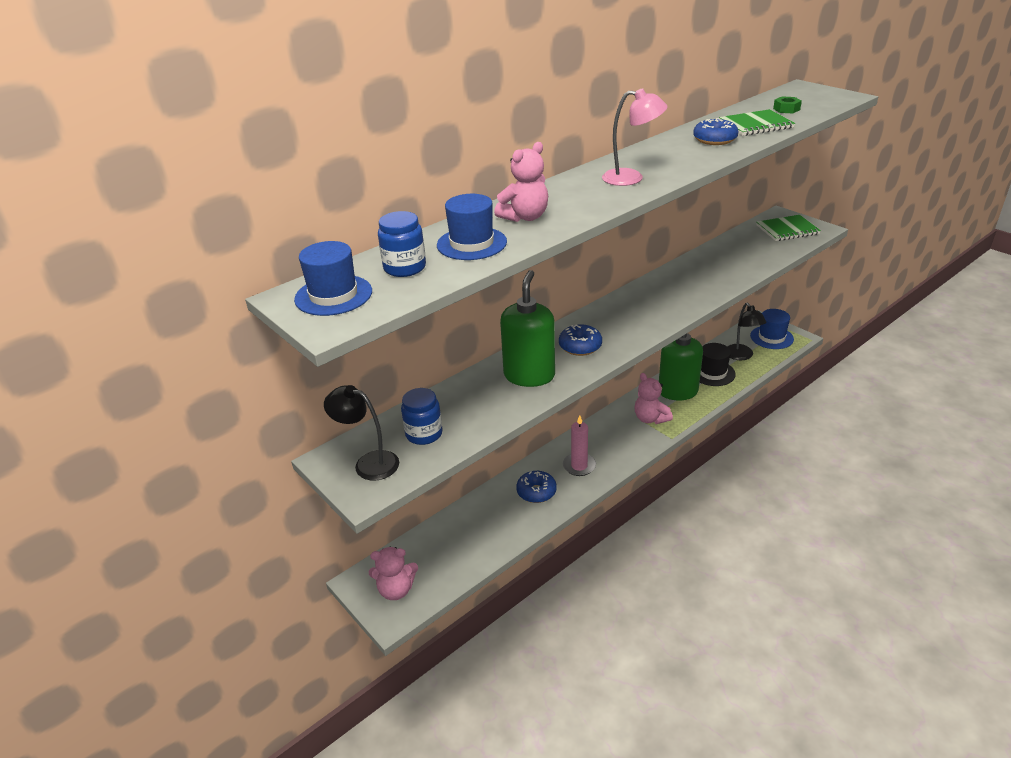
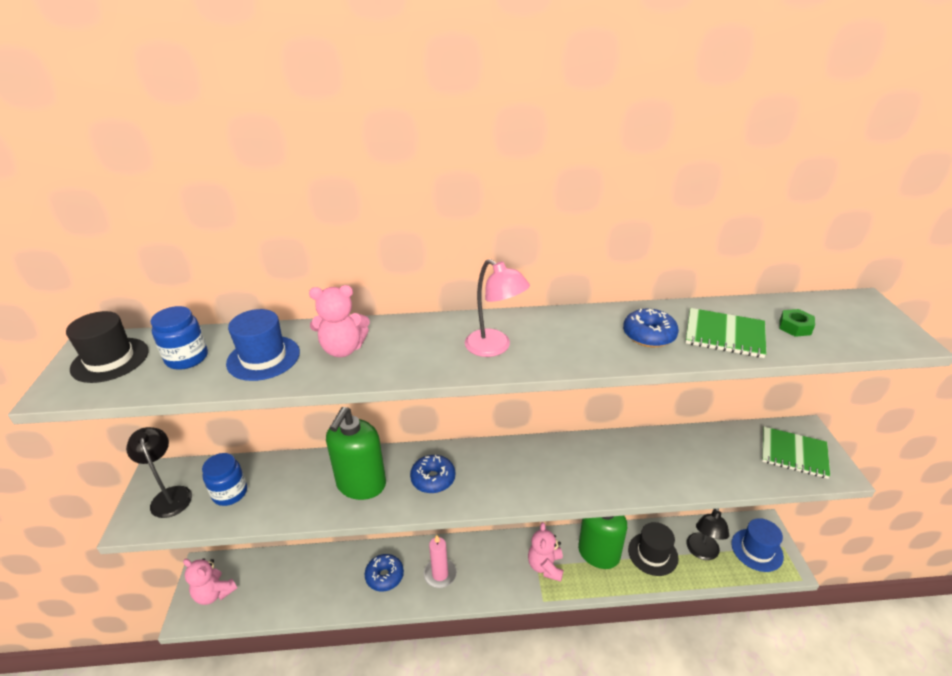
camera: 35 degrees right, 0 degrees up
(333, 295) = (110, 360): blue hat -> black hat
(529, 375) = (361, 484): green soap dispenser -> green soap dispenser turned 150 degrees clockwise

